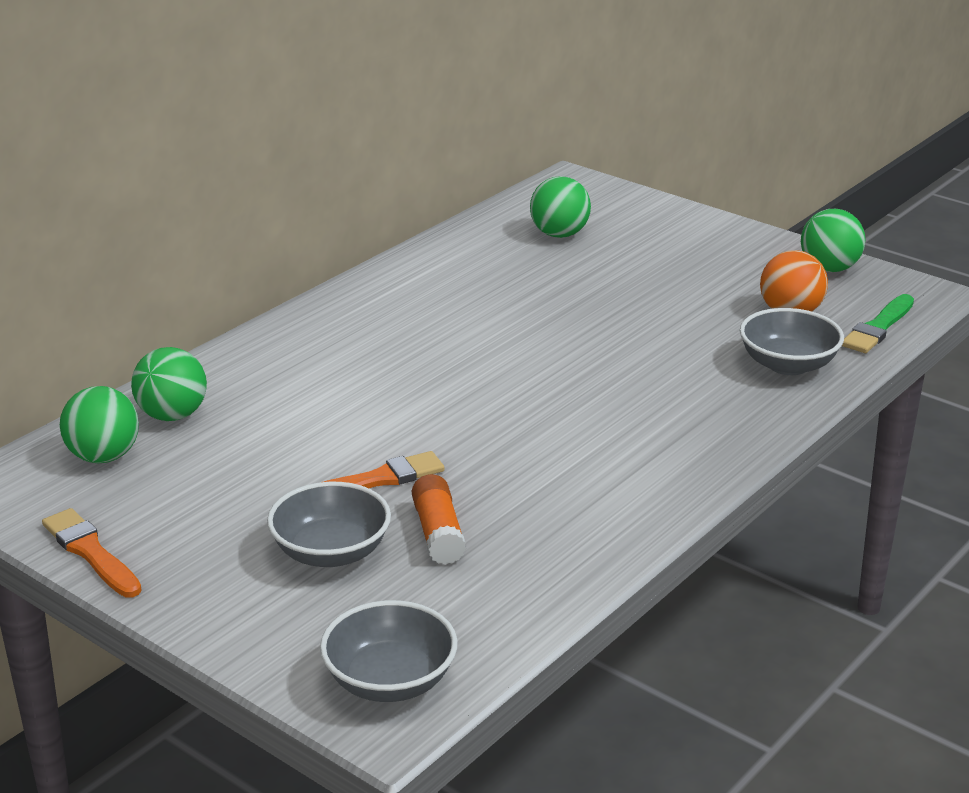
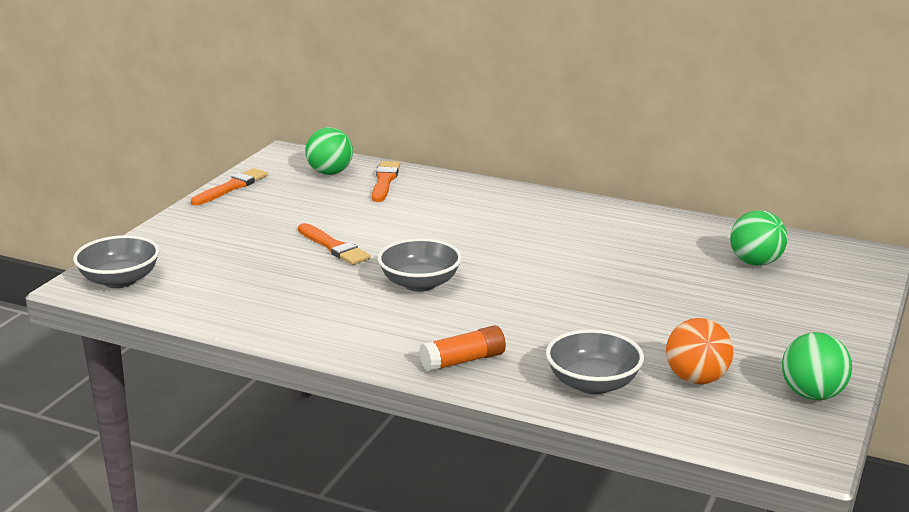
camera: 75 degrees right, 5 degrees down
(172, 415) = (385, 181): green ball -> orange brush
(331, 552) = (247, 246): grey bowl -> grey bowl (420, 283)
(438, 533) = (278, 273): orange glue stick -> orange glue stick (463, 361)
(878, 327) = (703, 427): green brush -> none

